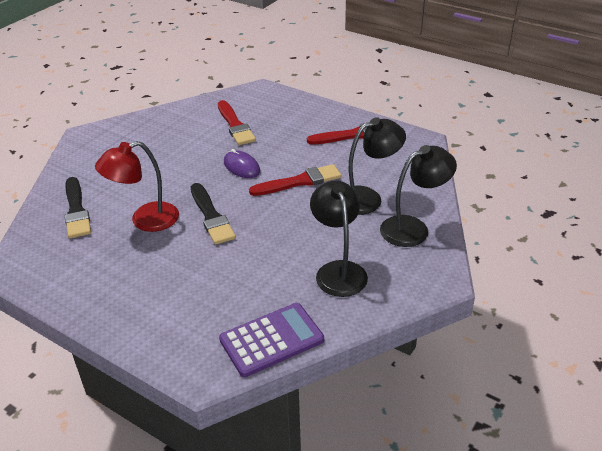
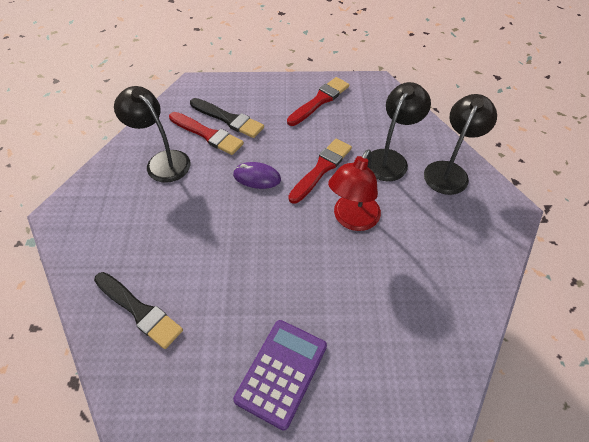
camera: 35 degrees left, 15 degrees up
(145, 220) = (223, 283): red lamp -> red lamp (352, 220)
(211, 216) = (281, 245): black brush -> black brush (228, 119)
(271, 340) = (454, 345): purple calculator -> purple calculator (281, 372)
(338, 271) = (436, 243): black lamp -> black lamp (162, 161)

